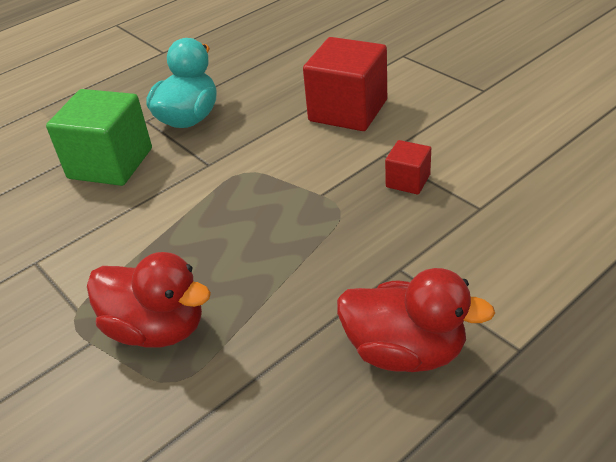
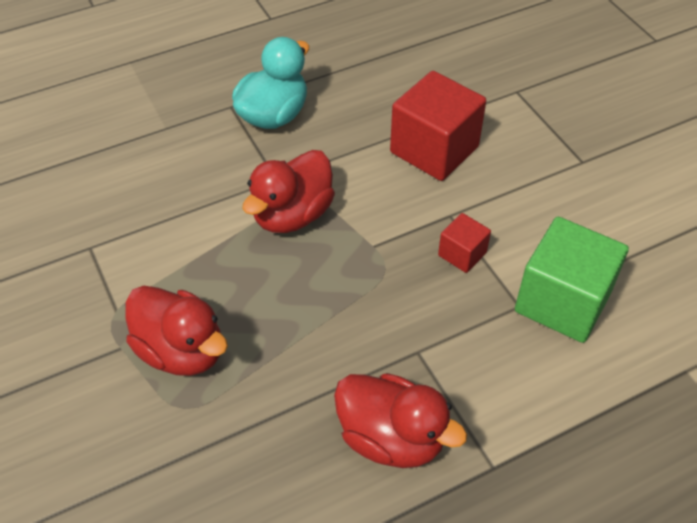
camera: 10 degrees right, 10 degrees up
(110, 163) = (183, 151): green cube -> green cube (562, 302)
(233, 188) = (292, 215): none -> red duck

